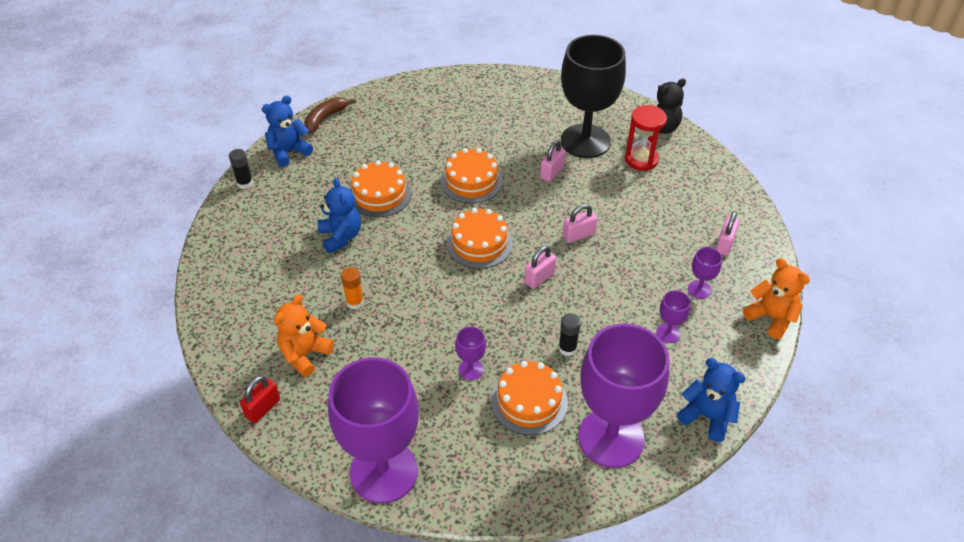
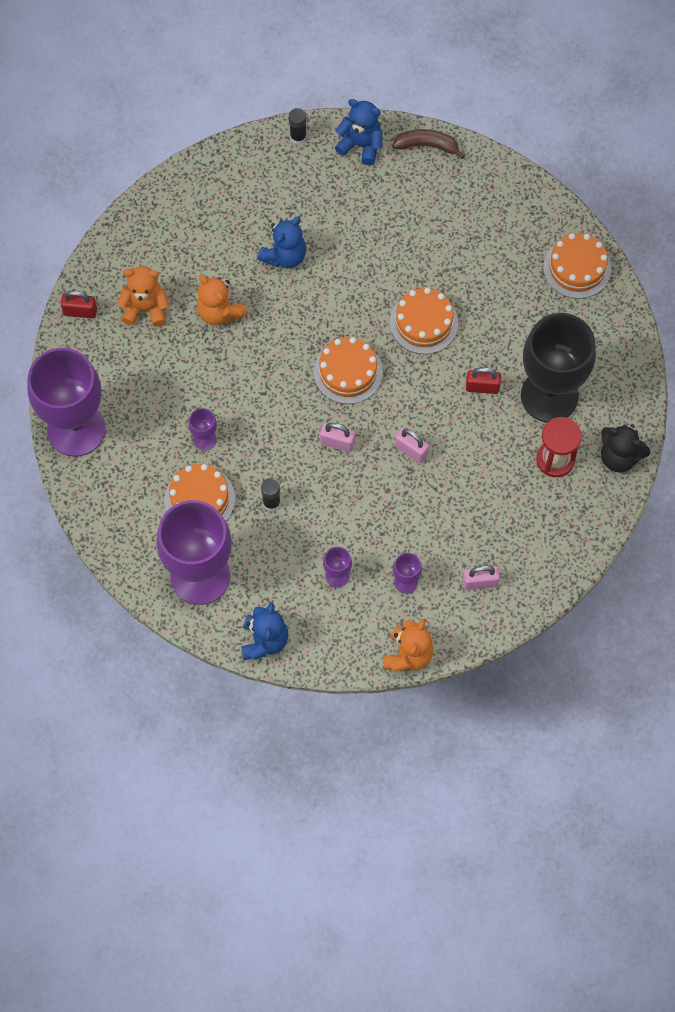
camera: 60 degrees right, 20 degrees up
(355, 302) = (219, 312): orange glue stick -> orange teddy bear
(379, 194) = (355, 255): orange cake -> orange cake (577, 268)
(552, 172) = (482, 387): pink padlock -> red padlock

